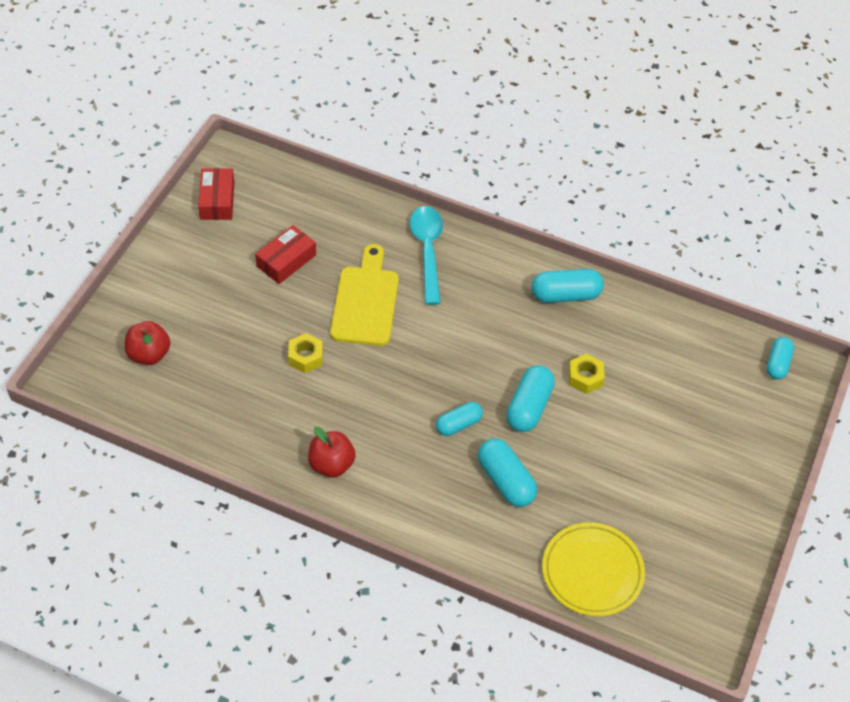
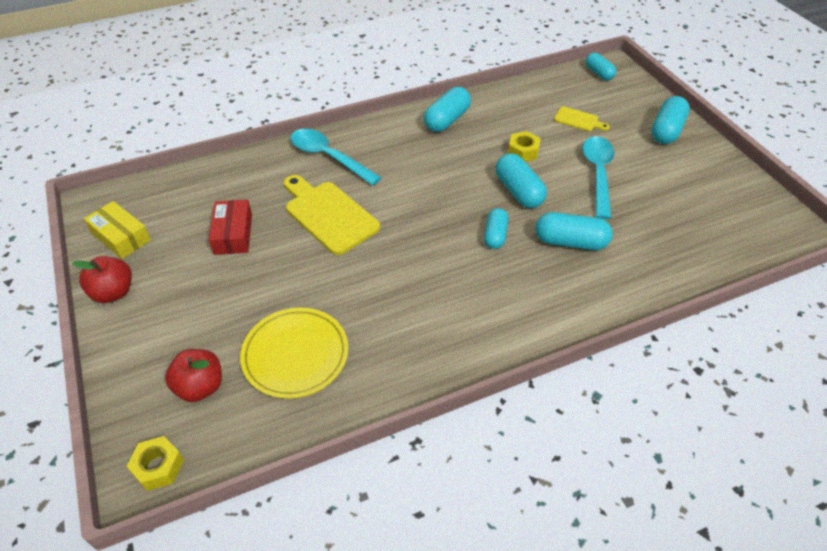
camera: 45 degrees left, 5 degrees down
(217, 200) = (121, 237): red box -> yellow box
(305, 357) = (335, 281): yellow nut -> yellow nut (158, 467)
(331, 464) = (454, 333): red apple -> red apple (113, 292)
(592, 571) = (691, 247): yellow plate -> yellow plate (295, 355)
(616, 451) = (598, 174): none -> turquoise spoon
(680, 391) = (578, 120): none -> yellow cutting board
(744, 470) = (666, 131): none -> turquoise capsule

